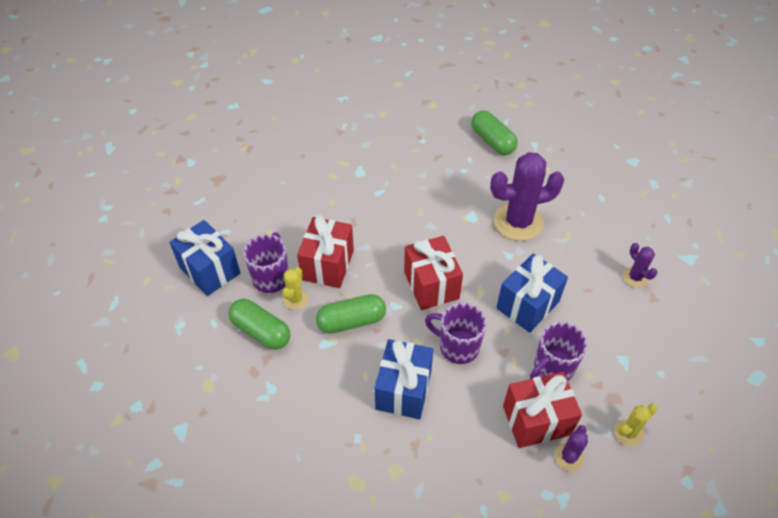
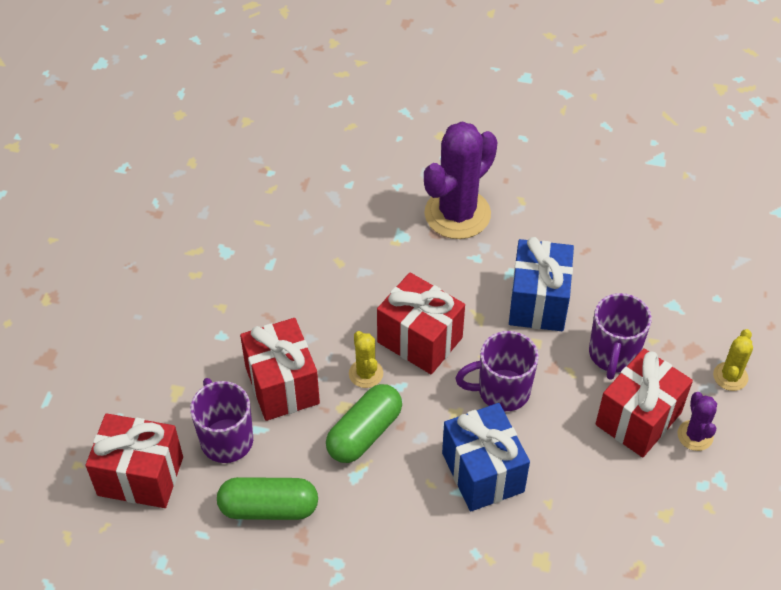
camera: 35 degrees left, 0 degrees up
(210, 270) = (140, 476): blue gift -> red gift
(295, 299) = (278, 447): yellow cactus -> yellow cactus (366, 373)
(492, 141) = (354, 131): green capsule -> none
(635, 277) = (621, 210): purple cactus -> none

